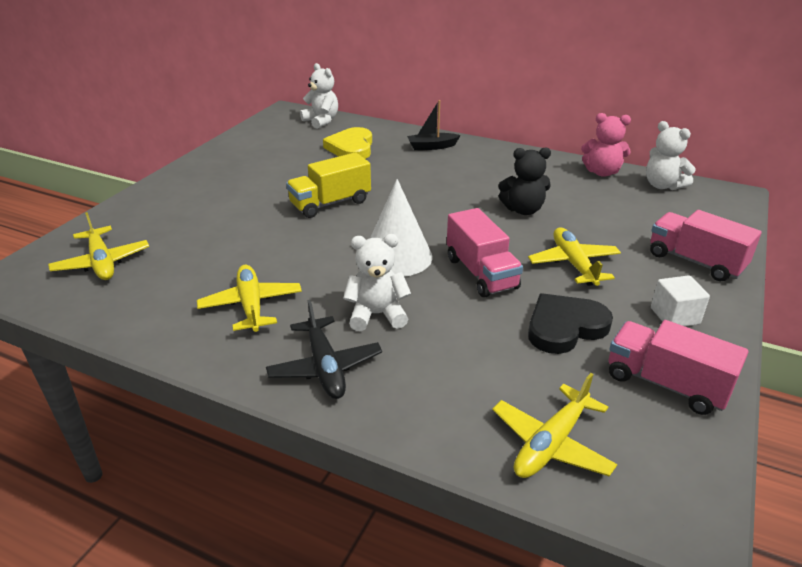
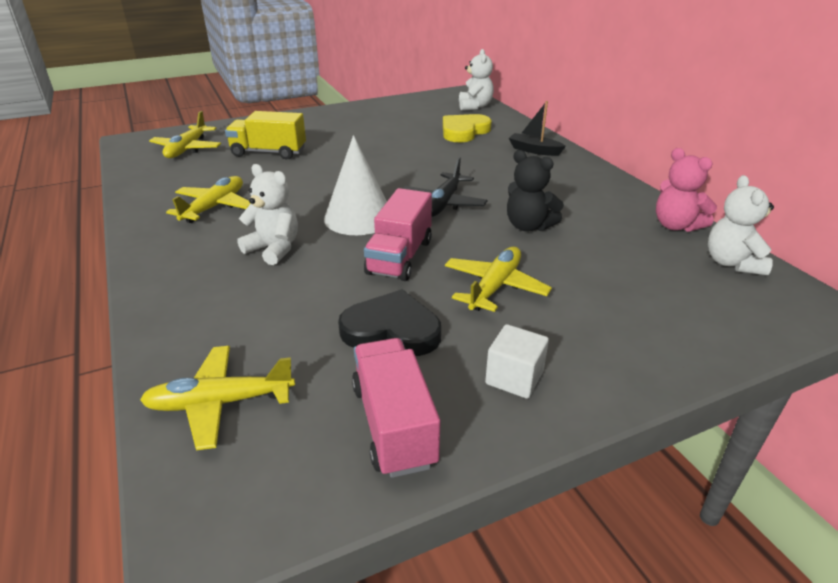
camera: 40 degrees right, 0 degrees up
(325, 367) = (184, 264): black plane -> black plane (443, 203)
(330, 203) = (378, 164): yellow truck -> yellow truck (268, 152)
(695, 262) = (634, 345): pink truck -> none

